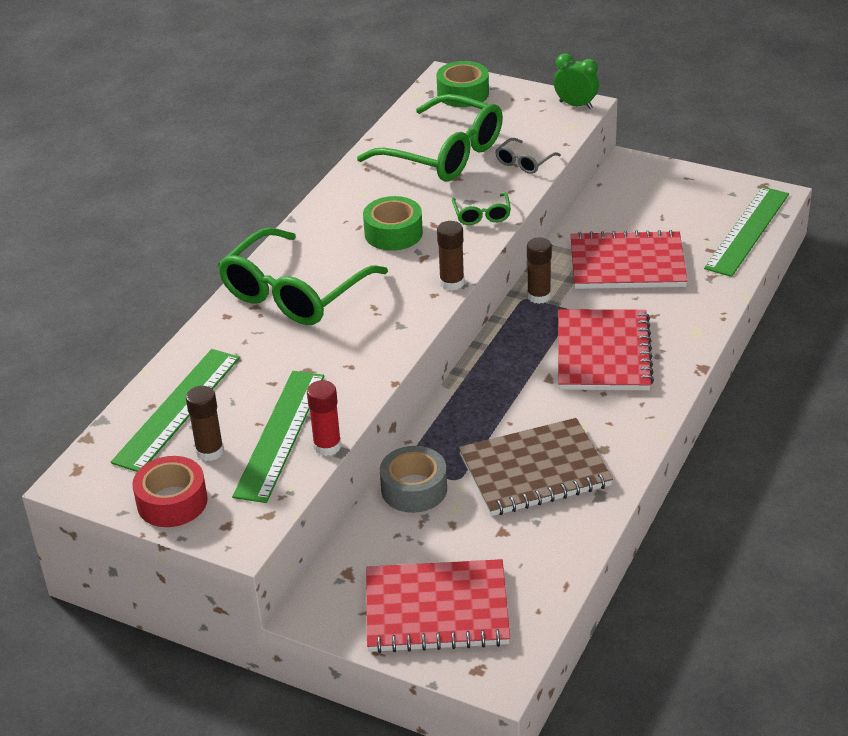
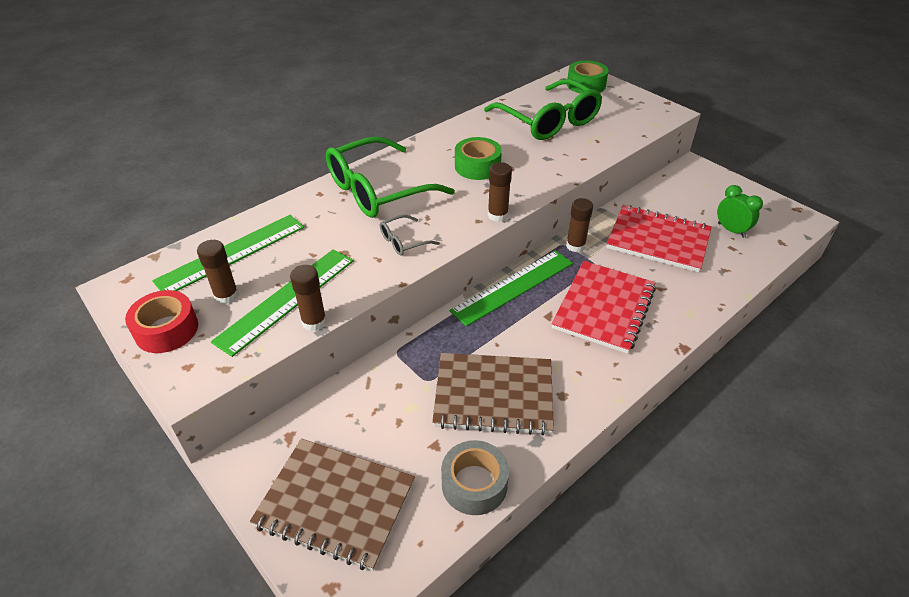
camera: 20 degrees right, 5 degrees up
(327, 446) = (314, 322): red glue stick -> brown glue stick
(414, 489) = (388, 377): grey tape -> grey tape (474, 484)
(436, 609) = (335, 503): red notebook -> brown notebook
(482, 215) = (551, 170): green glasses -> none
(524, 162) = (605, 141): grey glasses -> grey glasses (403, 241)
(576, 105) = (665, 111): green clock -> green clock (731, 230)
(747, 231) = (770, 241): green ruler -> green ruler (513, 287)

